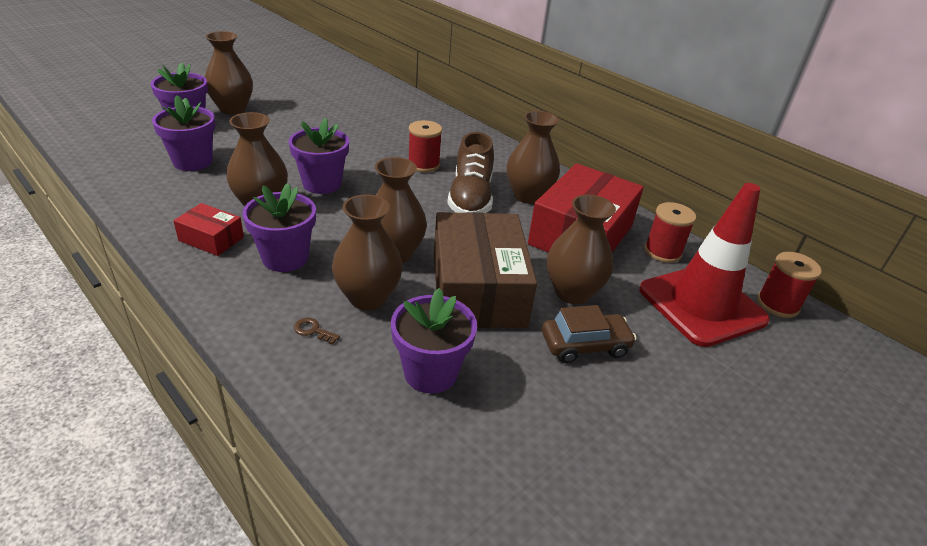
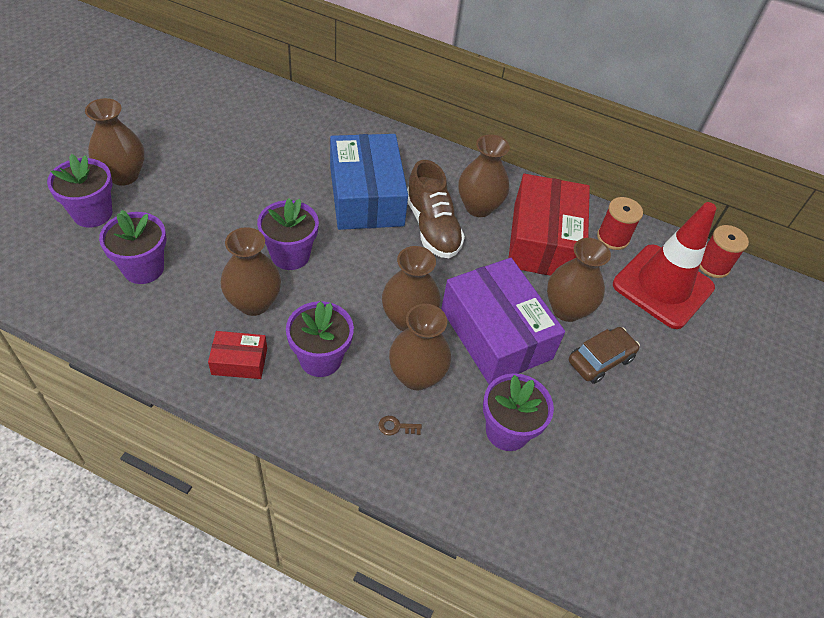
camera: 25 degrees left, 15 degrees up
(423, 164) = (366, 196): red spool -> blue box
(478, 289) = (496, 333): brown box -> purple box

